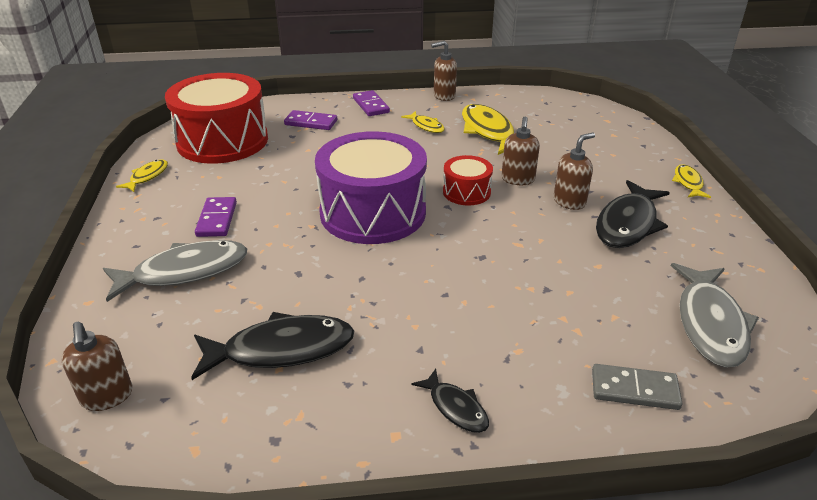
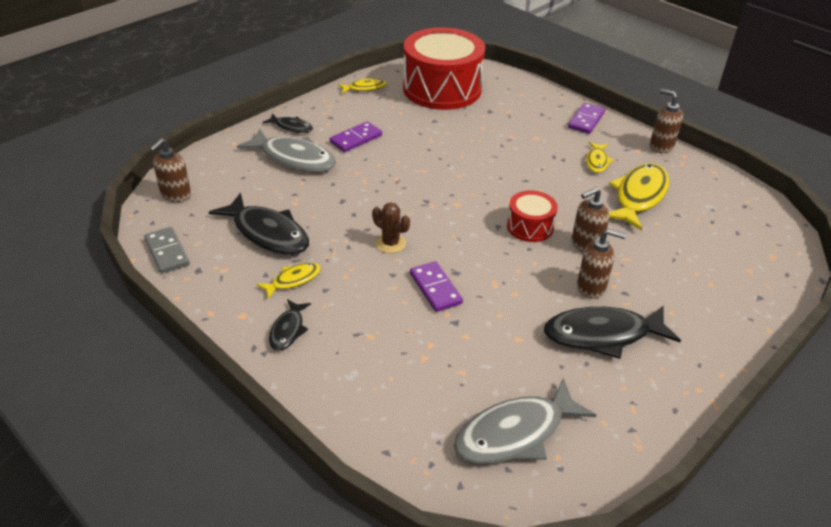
camera: 50 degrees right, 5 degrees up
(129, 249) = (291, 127): none -> black fish
(311, 122) = (519, 109): purple domino -> purple domino (435, 288)
(373, 212) = (444, 196): purple drum -> none
(400, 274) = (390, 243): none -> brown cactus
(634, 389) = (388, 412): grey domino -> grey domino (167, 252)
(688, 183) = (729, 351): yellow fish -> yellow fish (293, 280)

